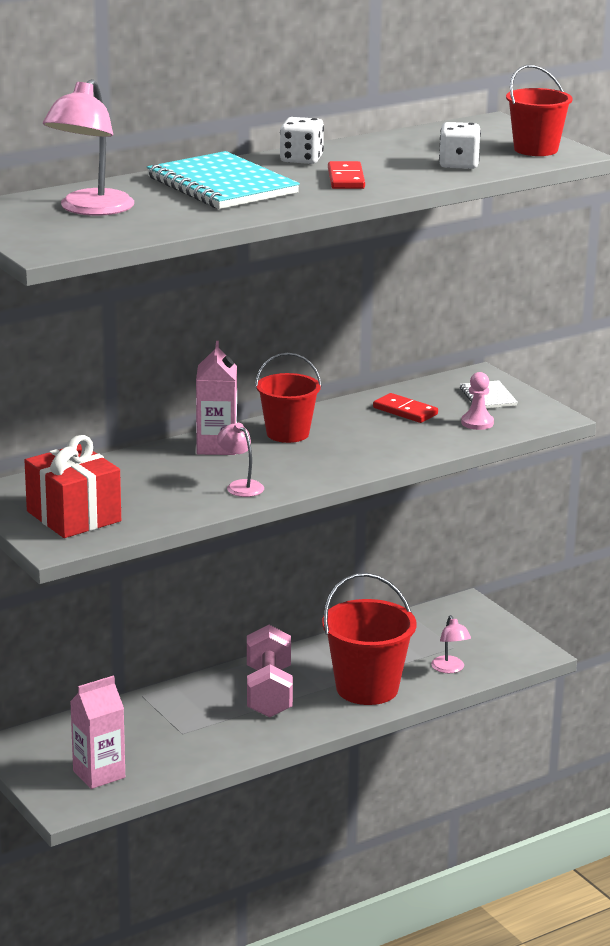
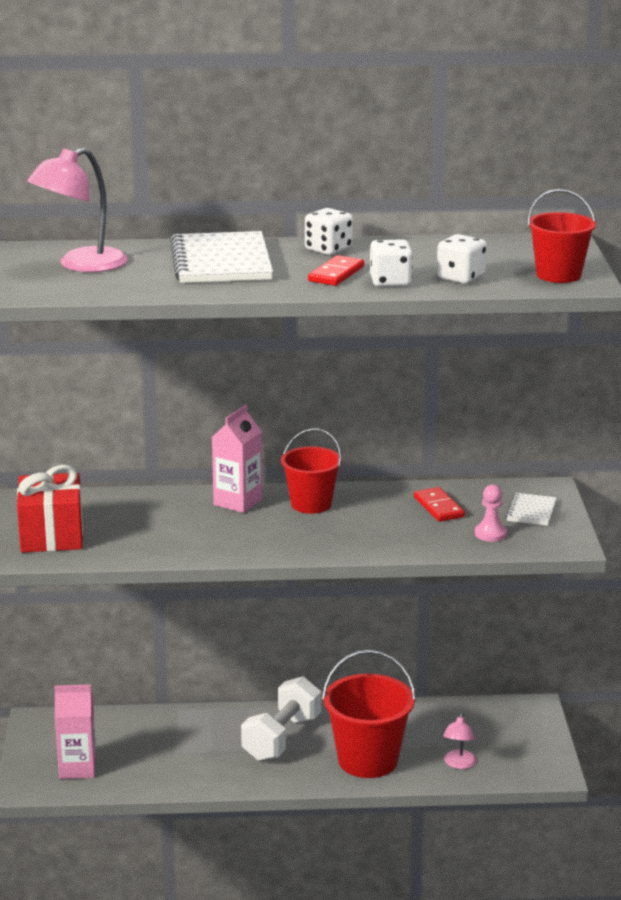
camera: 30 degrees right, 0 degrees up
(221, 185) = (221, 262): turquoise notebook -> white notebook
(240, 486) = (214, 542): pink lamp -> none
(269, 692) = (281, 738): pink dumbbell -> white dumbbell
(405, 178) = (390, 282): none -> white dice

